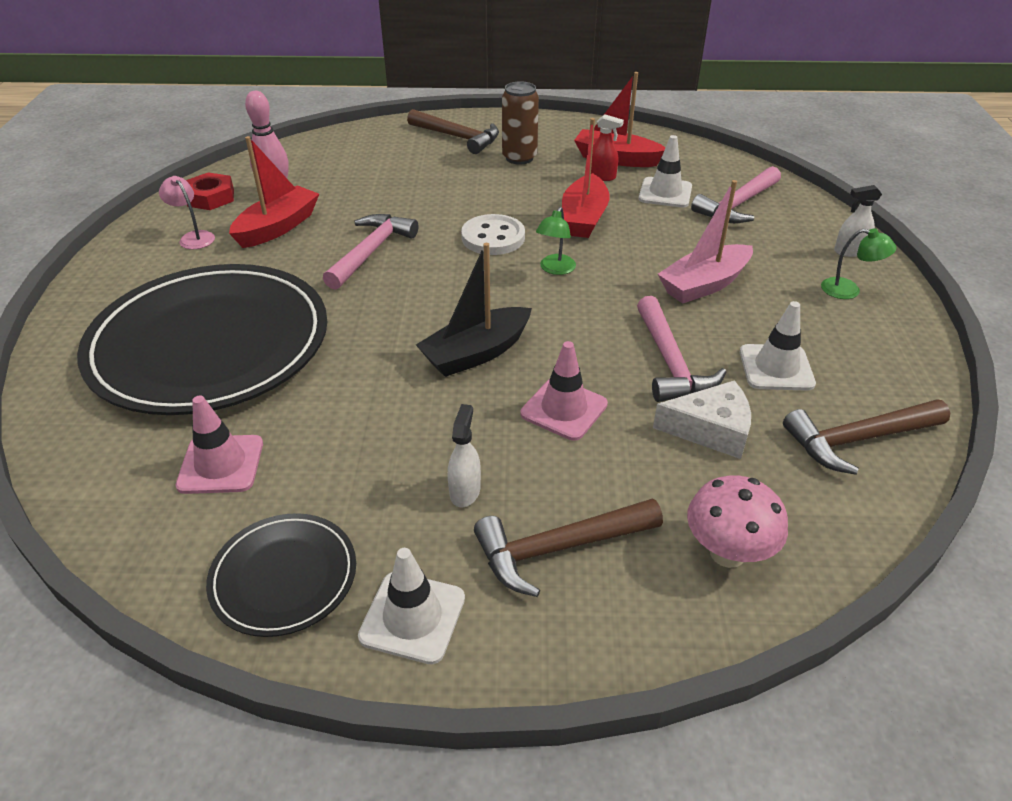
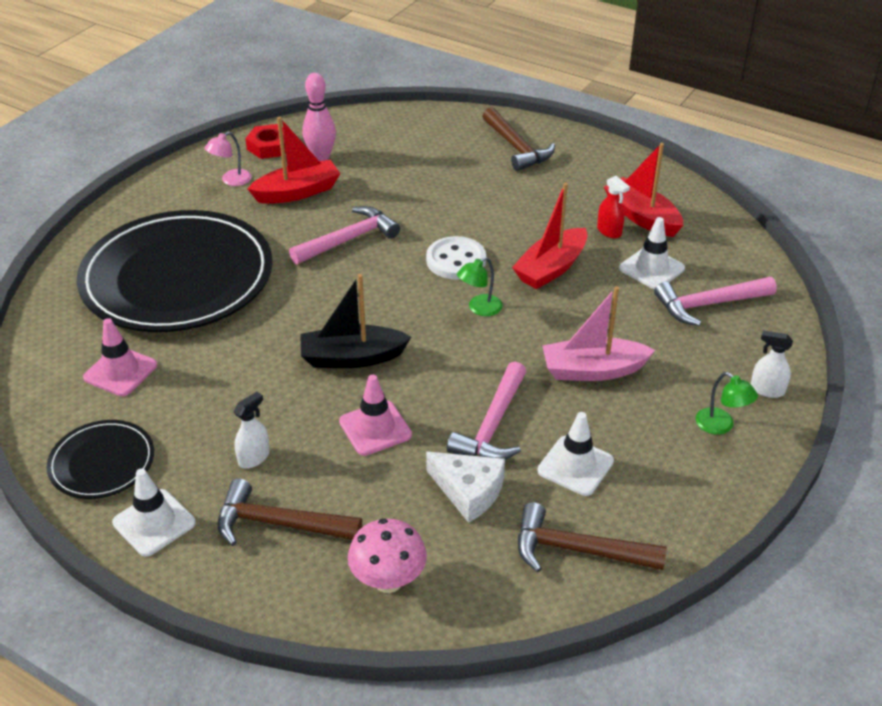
camera: 30 degrees right, 0 degrees up
(193, 237) = (231, 180): pink lamp -> pink lamp turned 120 degrees counterclockwise
(519, 158) = (552, 187): brown can -> none

